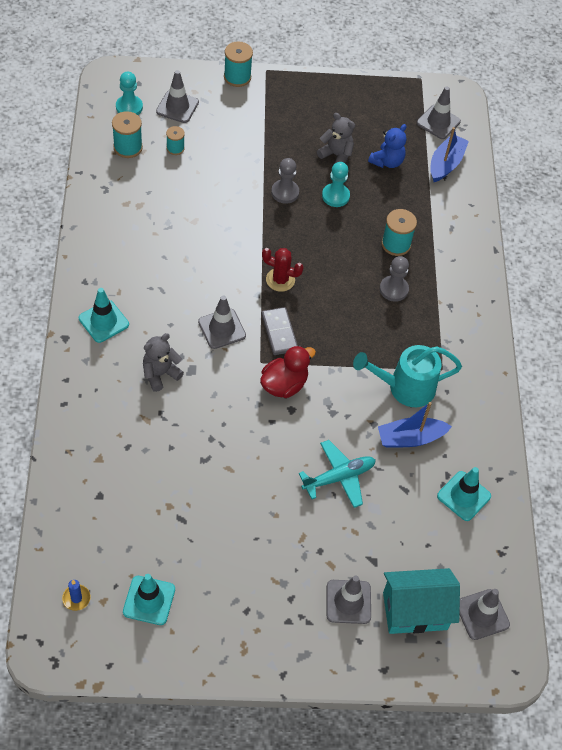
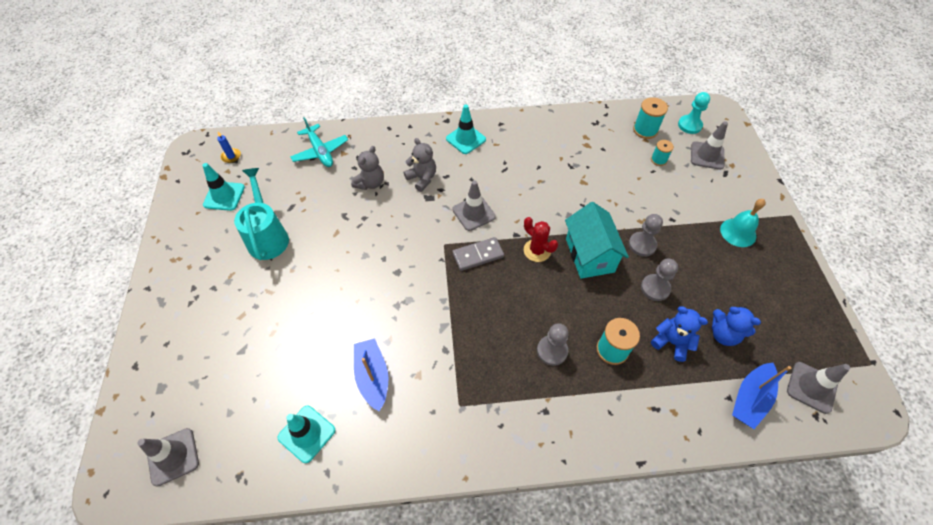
camera: 90 degrees right, 0 degrees up
(237, 77) = (768, 194): turquoise spool -> none
(280, 115) = (738, 232): none -> turquoise bell
(280, 280) = (537, 250): red cactus -> red cactus turned 60 degrees counterclockwise
(284, 384) = (422, 264): red duck -> none
(335, 196) = (655, 288): turquoise pawn -> grey pawn
(336, 155) = (709, 285): grey teddy bear -> grey teddy bear (370, 183)
(339, 477) = (328, 315): turquoise plane -> turquoise plane (320, 152)
(348, 602) = (204, 332): grey traffic cone -> none
(391, 200) = (671, 342): none -> blue teddy bear
(404, 388) = (431, 368): turquoise watering can -> turquoise watering can (267, 236)
(415, 611) = (187, 390): turquoise house -> turquoise house (589, 255)
(446, 164) = (750, 398): blue boat -> blue boat turned 105 degrees clockwise

